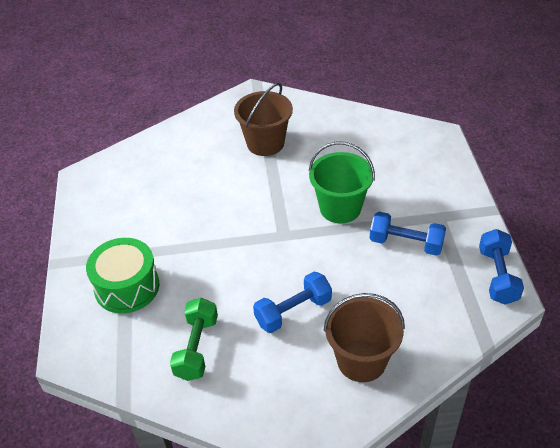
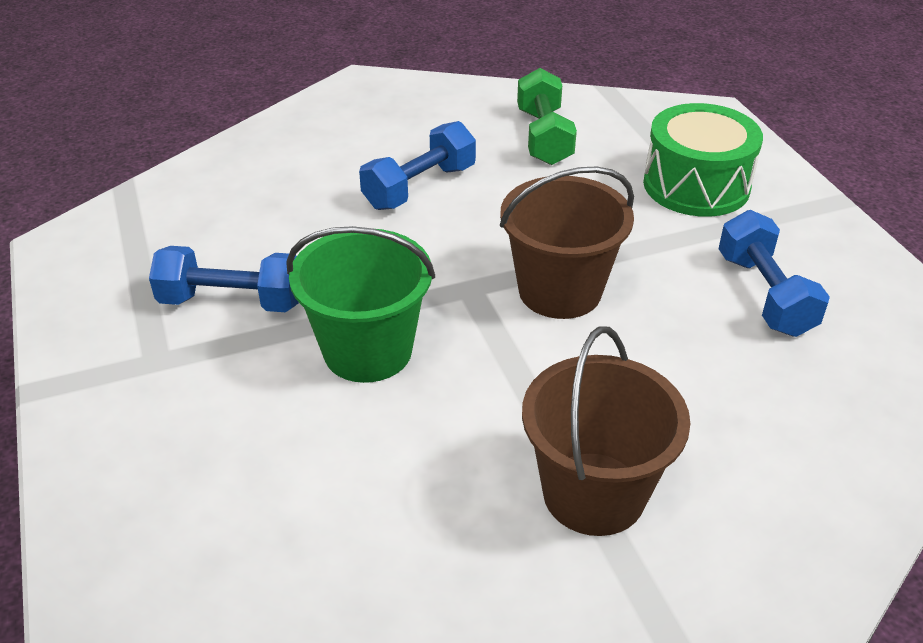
camera: 165 degrees right, 5 degrees down
(361, 360) = (309, 150): brown bucket -> brown bucket (560, 291)
(497, 276) = (71, 270): blue dumbbell -> blue dumbbell (764, 294)

